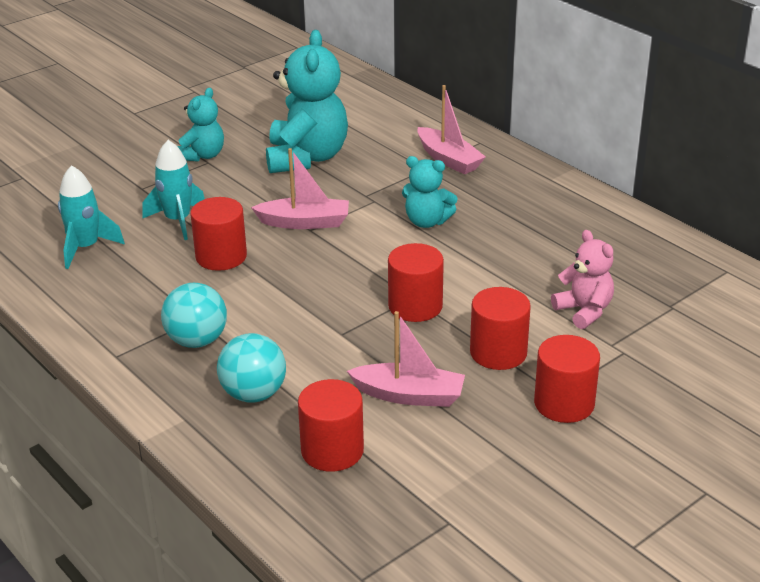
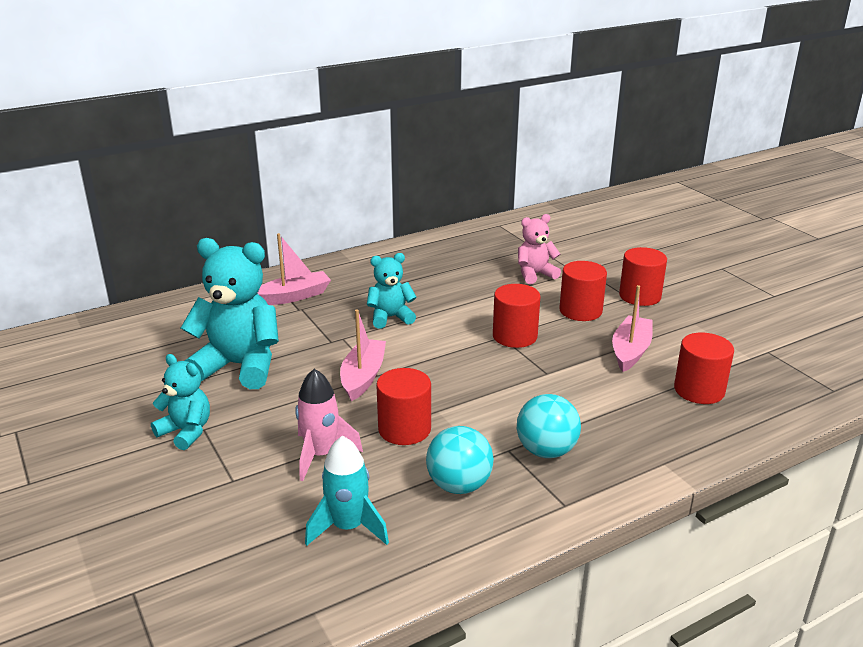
camera: 80 degrees left, 5 degrees down
(178, 220) = (321, 455): turquoise rocket -> pink rocket
(253, 394) = (628, 423): turquoise ball -> turquoise ball (459, 485)
(427, 221) = (390, 317): turquoise teddy bear -> turquoise teddy bear turned 135 degrees counterclockwise

